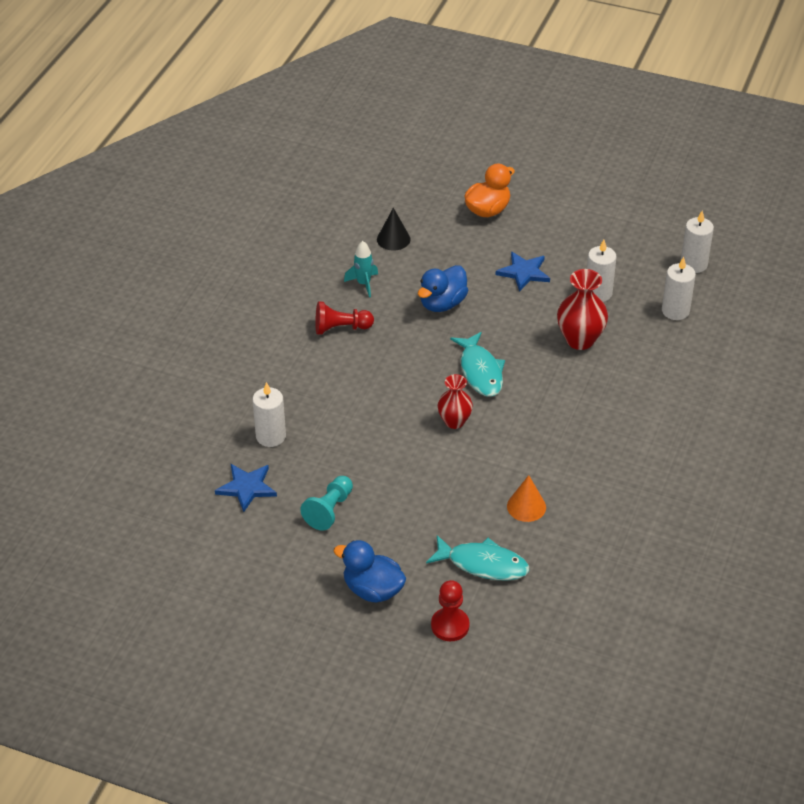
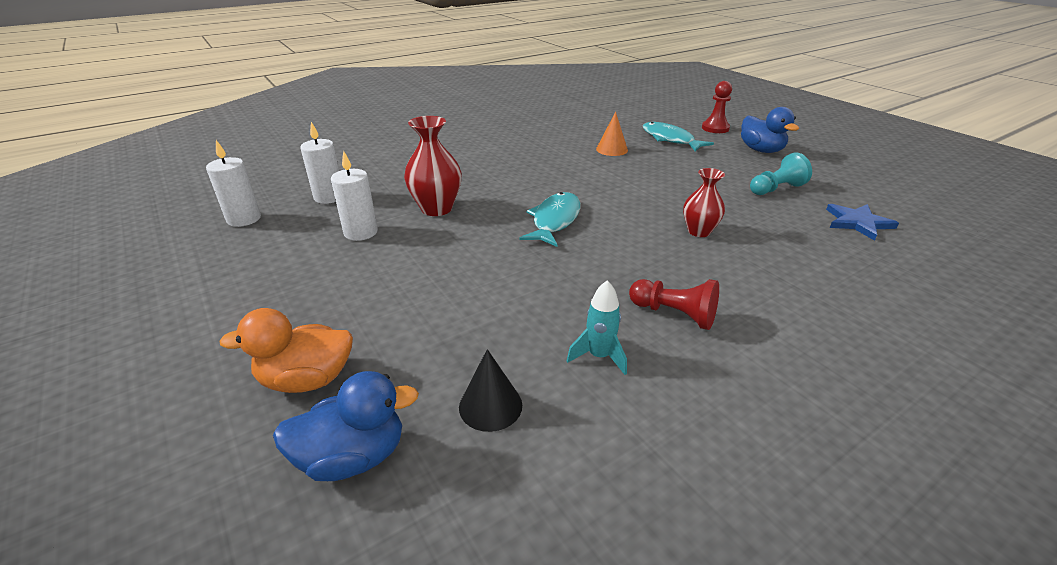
camera: 145 degrees left, 10 degrees down
(271, 436) = (819, 248): white candle -> none
(442, 303) = (522, 288): blue duck -> blue duck (353, 457)
(454, 421) = (617, 200): red vase -> red vase (699, 231)
(524, 272) = (393, 280): blue star -> none

